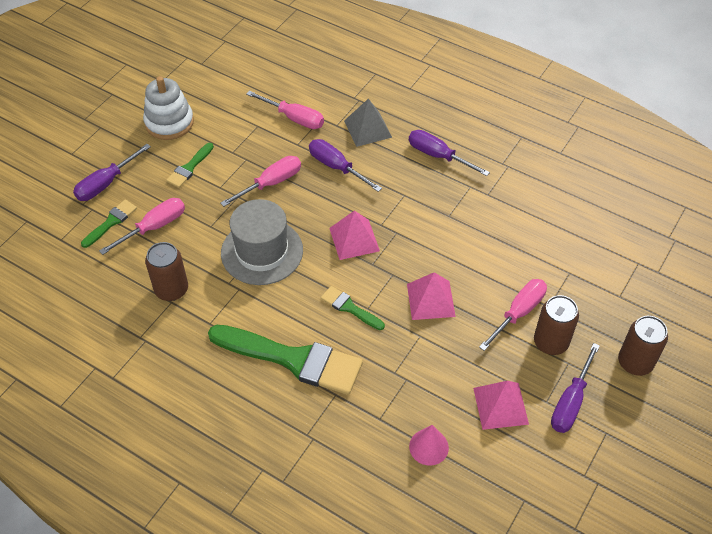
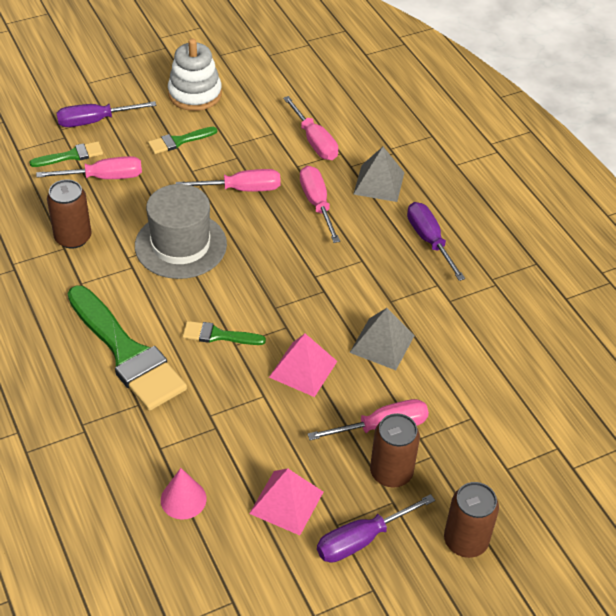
camera: 30 degrees right, 5 degrees down
(336, 167) = (317, 203): purple screwdriver -> pink screwdriver
(349, 308) = (218, 335): green brush -> green brush turned 60 degrees counterclockwise
(354, 239) = (277, 277): pink pyramid -> none
(468, 251) = (382, 343): none -> grey pyramid

